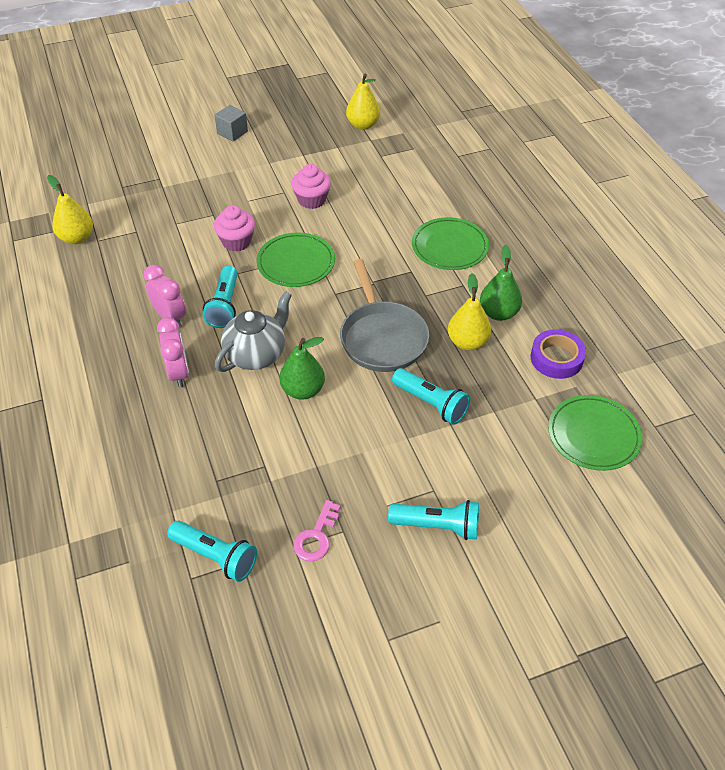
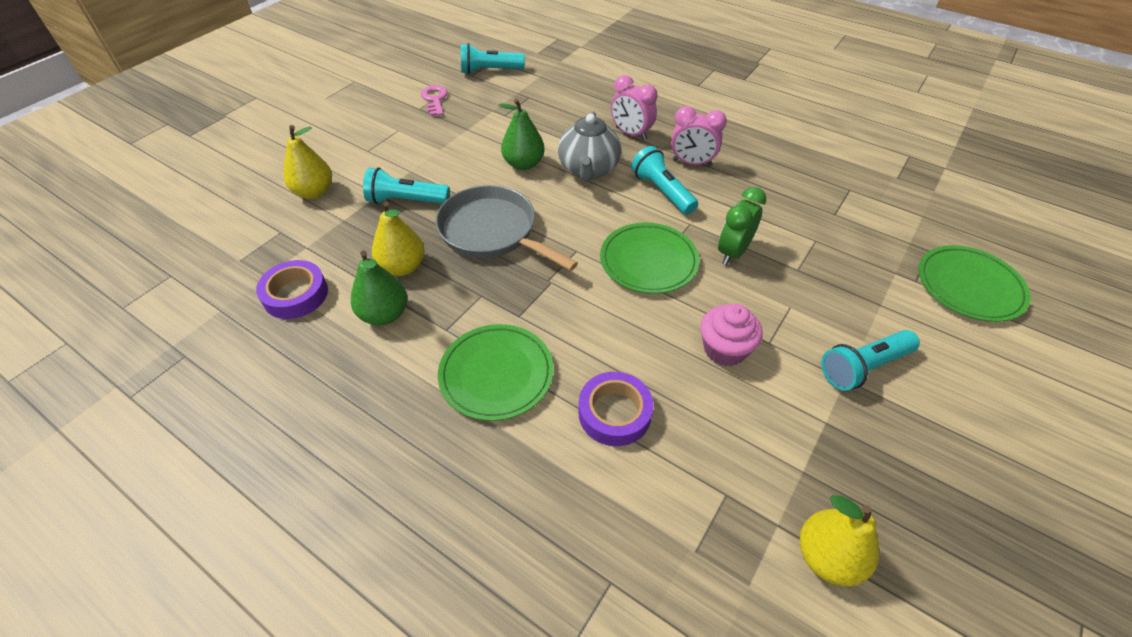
camera: 145 degrees right, 0 degrees up
(77, 238) = (868, 182): yellow pear -> yellow pear (314, 192)
(232, 132) = (961, 404): grey cube -> none
(236, 241) = (733, 252): pink cupcake -> green clock
(401, 202) = (614, 413): none -> purple tape
(437, 526) = (352, 134): turquoise flashlight -> turquoise flashlight (863, 367)
(593, 435) = (237, 240): green plate -> green plate (969, 286)

